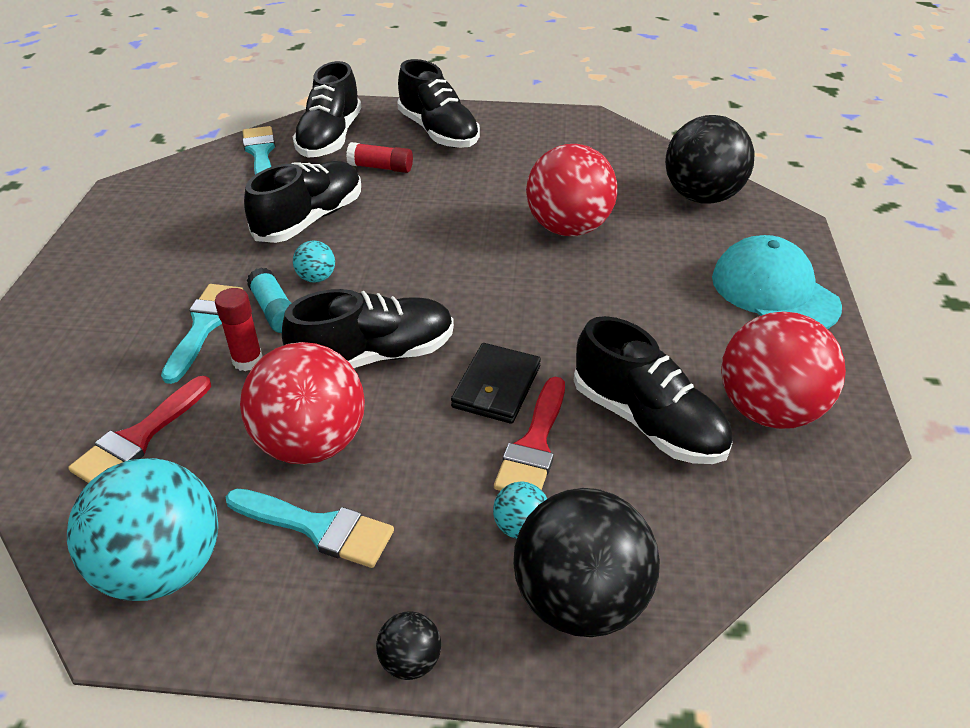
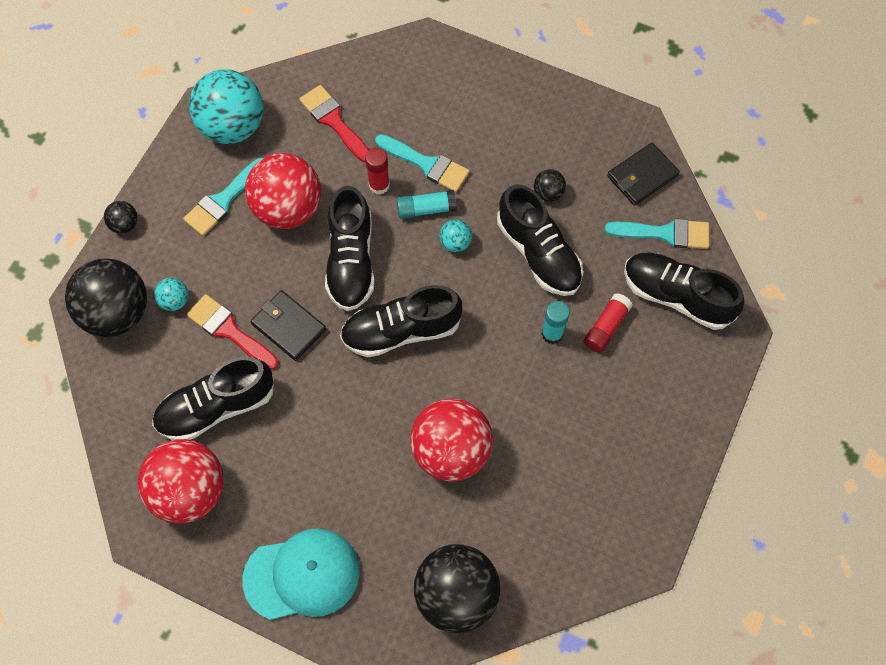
camera: 110 degrees right, 25 degrees up
(192, 175) = (642, 176): none -> black wallet
(228, 227) = (548, 193): none -> black ball
(403, 195) = (552, 334): none -> turquoise glue stick
(438, 132) = (658, 397): black shoe -> black shoe (401, 331)

